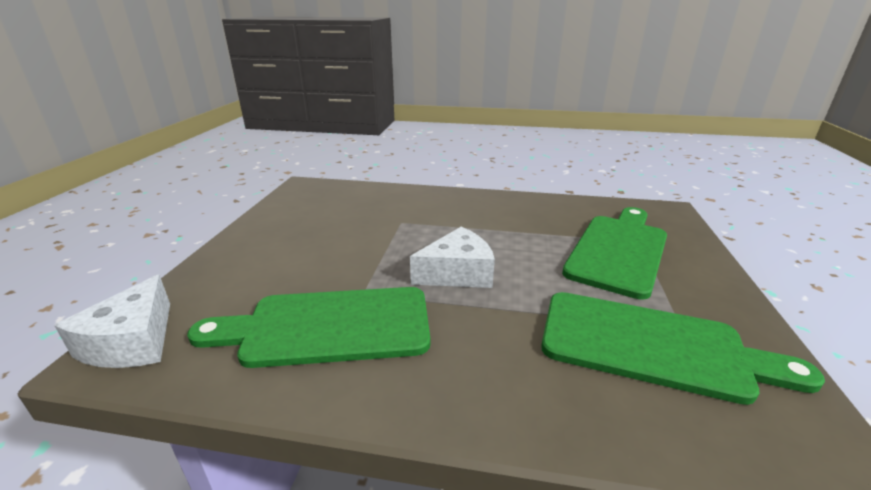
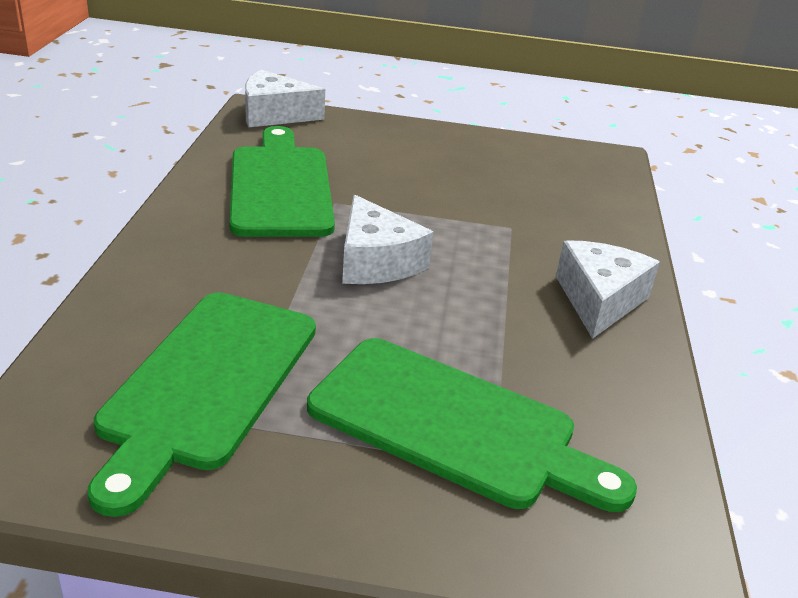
camera: 85 degrees right, 5 degrees up
(480, 204) = (599, 300): none -> white cheese

